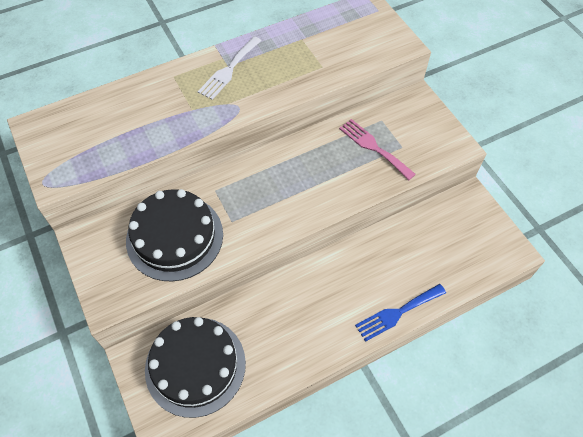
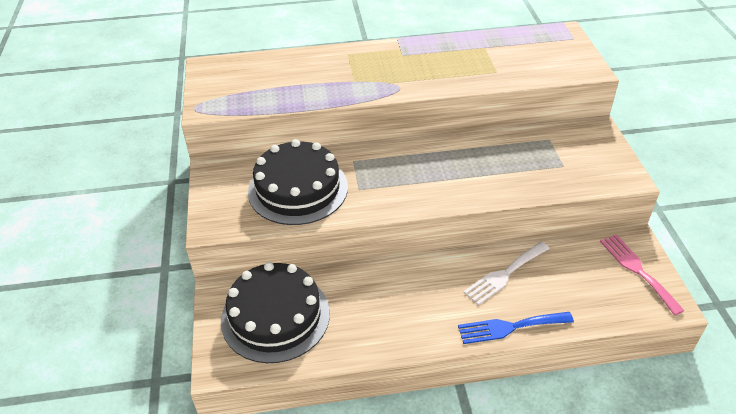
camera: 20 degrees right, 15 degrees down
(229, 70) = (402, 58): white fork -> white fork (504, 274)
(373, 147) = (532, 160): pink fork -> pink fork (637, 270)

